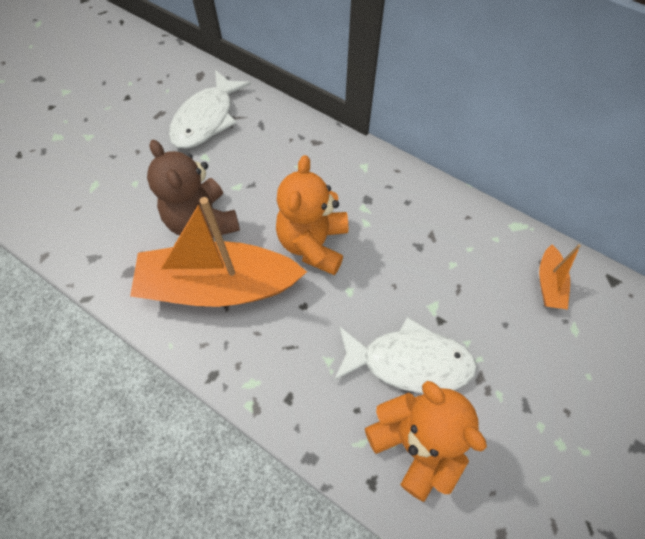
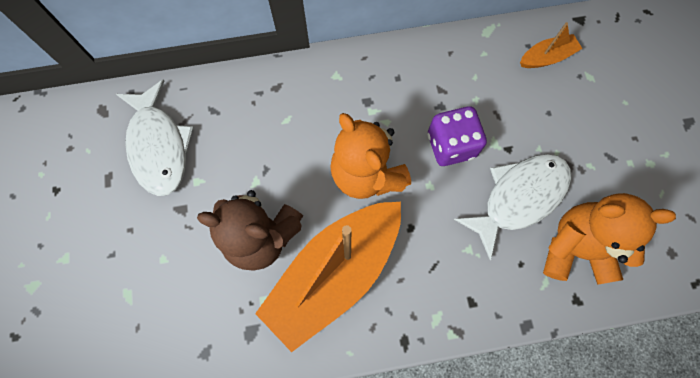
camera: 45 degrees left, 10 degrees up
(396, 278) = (451, 145): none -> purple dice
(548, 283) = (546, 57): orange boat -> orange boat turned 75 degrees counterclockwise

